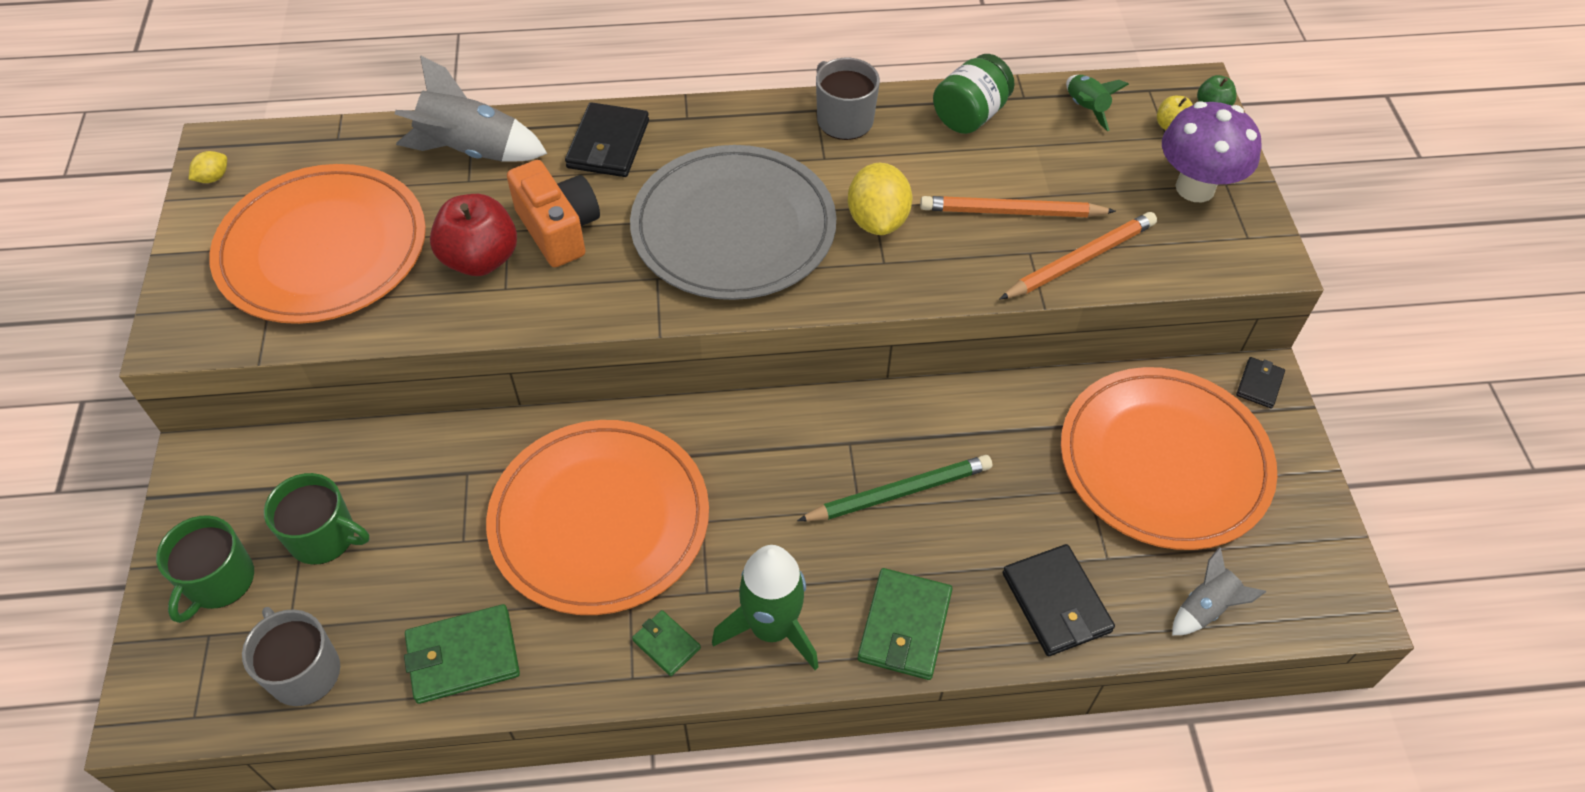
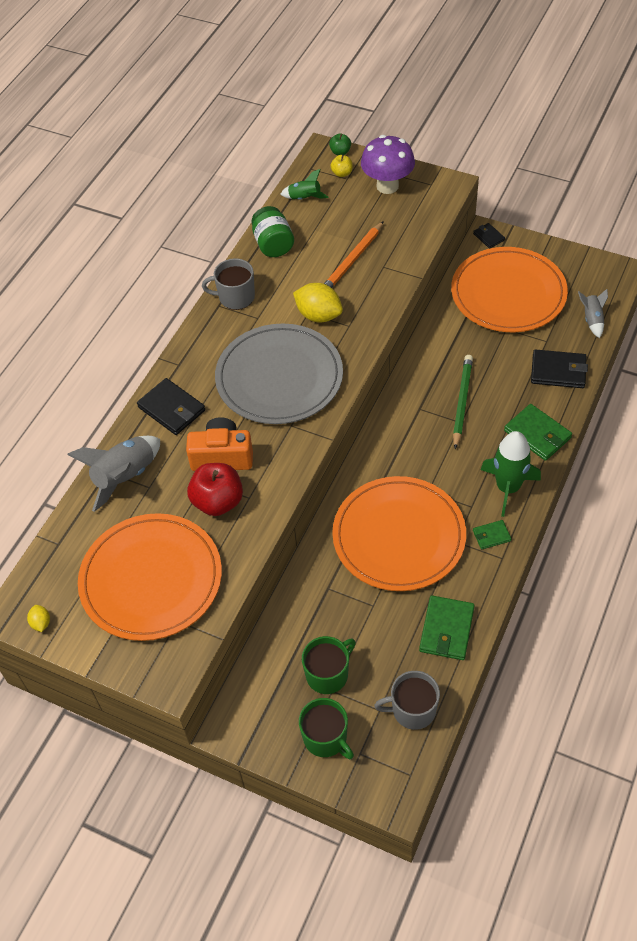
camera: 55 degrees left, 0 degrees up
(1080, 259) = (401, 250): orange pencil -> none

